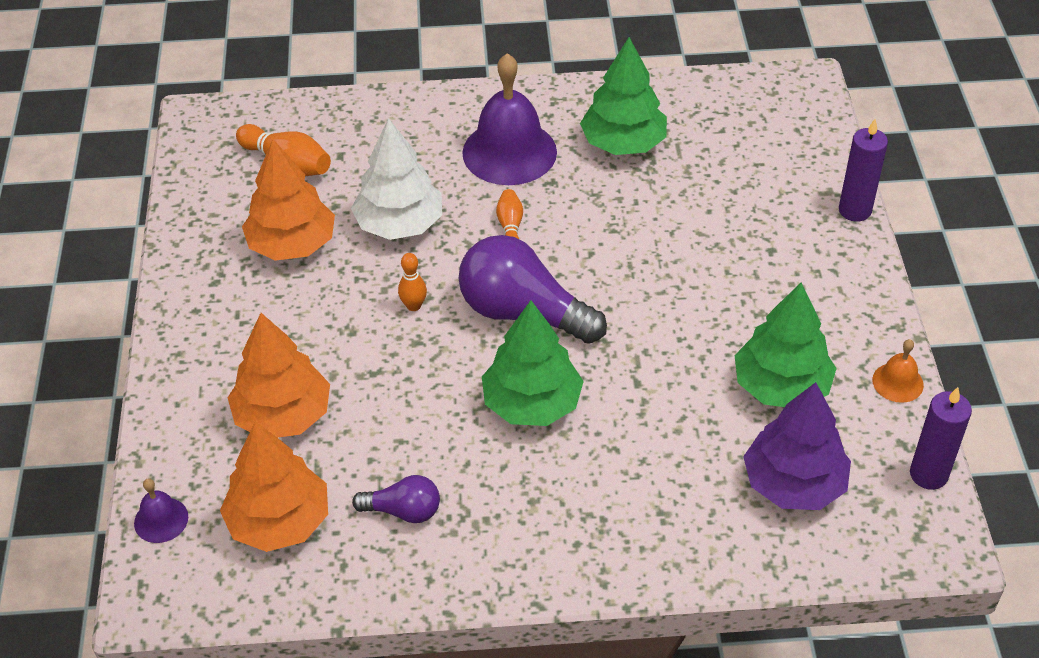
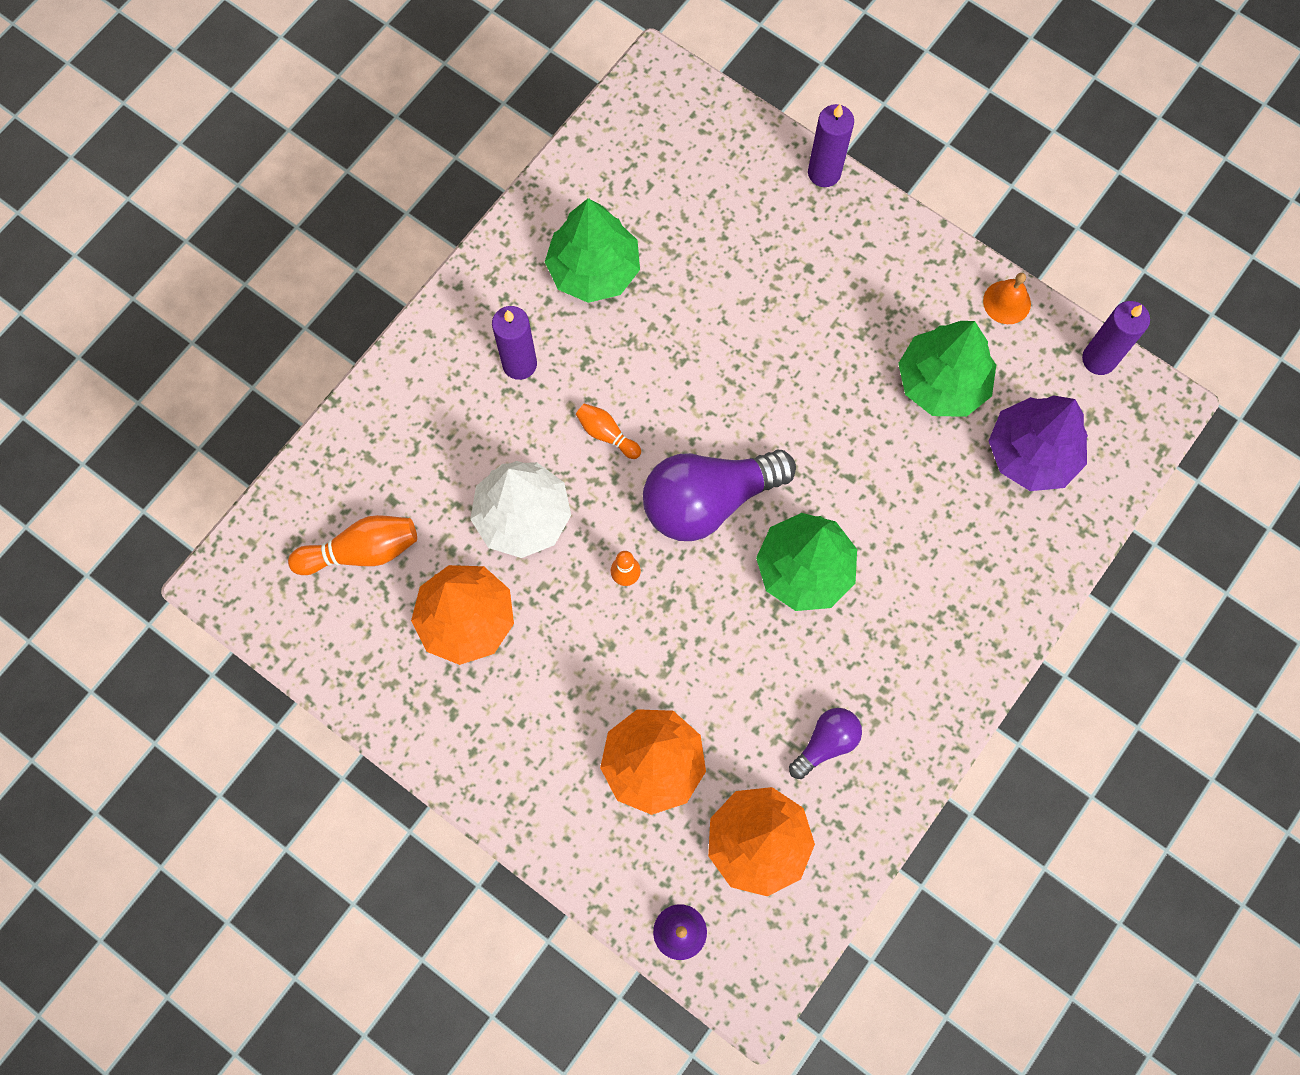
camera: 50 degrees left, 25 degrees up
(509, 152) = (519, 364): purple bell -> purple candle

